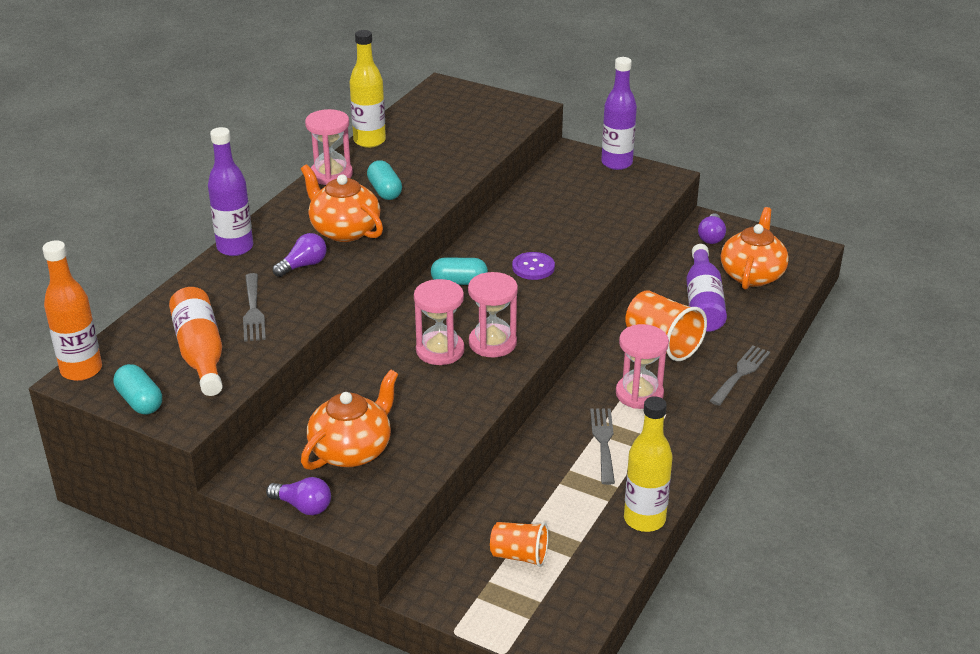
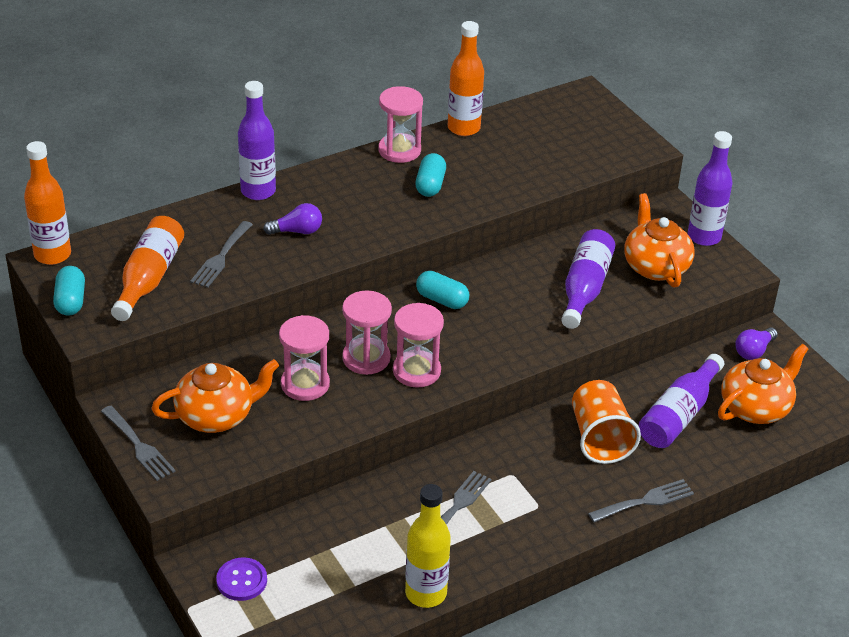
camera: 30 degrees right, 5 degrees up
(303, 506) = (139, 446): purple light bulb -> grey fork
(344, 230) = (360, 211): orange teapot -> orange teapot (655, 266)
(369, 141) = (463, 128): yellow bottle -> orange bottle
(519, 555) = (294, 572): orange cup -> none
(533, 267) = (521, 313): purple button -> purple button (241, 580)
(565, 231) = (585, 288): none -> purple bottle
(639, 394) = (531, 477): pink hourglass -> pink hourglass (305, 384)

